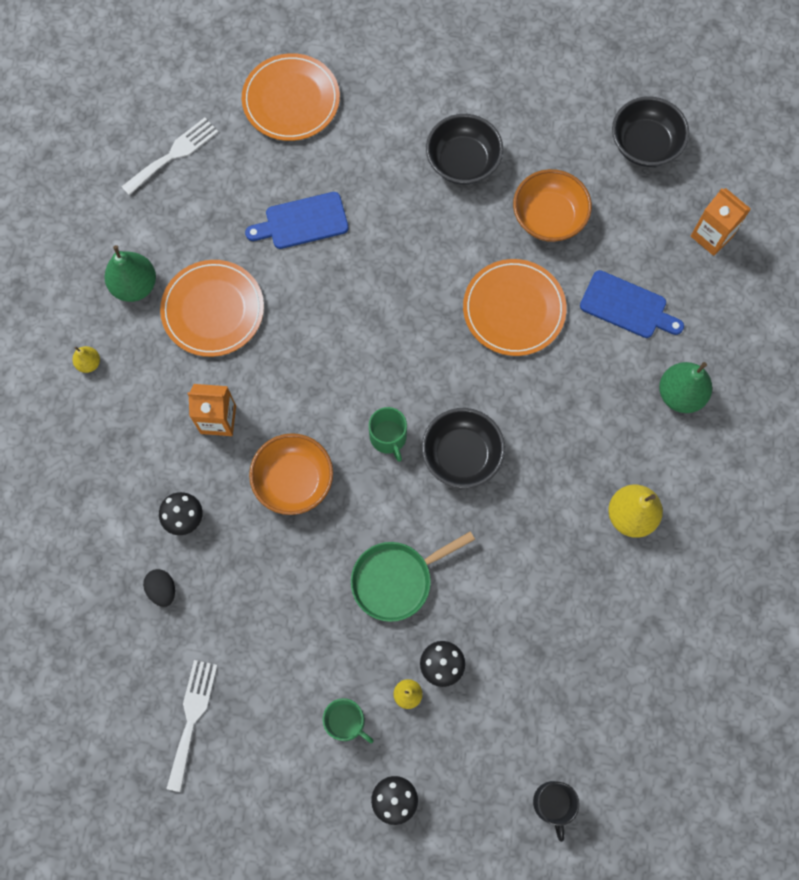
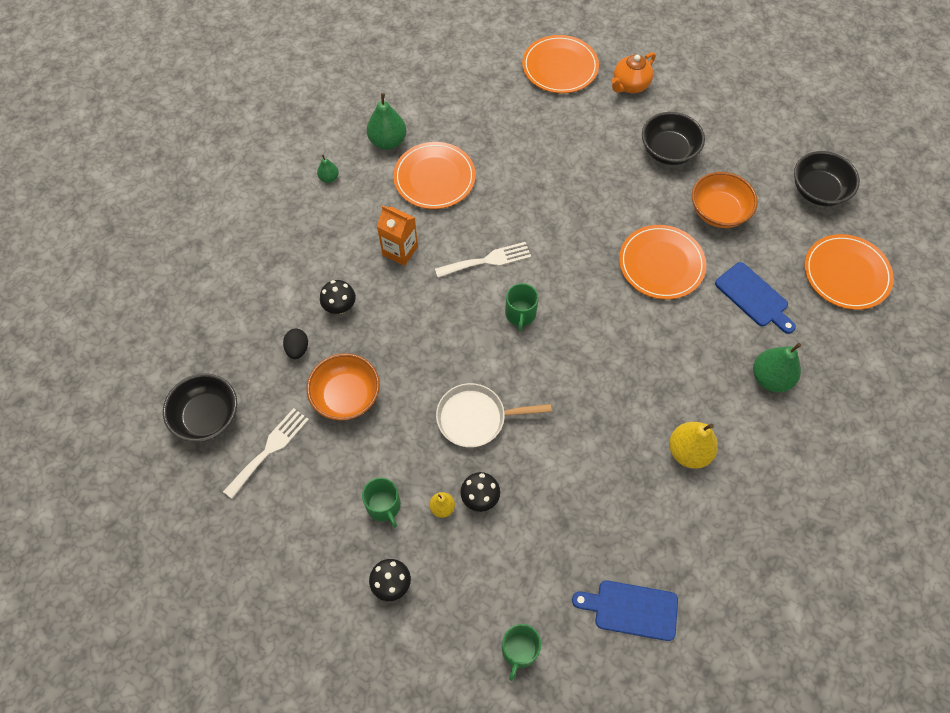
camera: 25 degrees right, 10 degrees down
(89, 363) = (329, 178): yellow pear -> green pear
(174, 154) = (459, 71): white fork -> white fork (487, 260)
(293, 480) = (433, 314): orange bowl -> orange bowl (346, 396)
(302, 222) = (528, 146): blue cutting board -> blue cutting board (631, 609)
(383, 92) = (630, 85): none -> orange teapot
(396, 580) = (476, 418): green pan -> white pan
(461, 455) = (571, 350): black bowl -> black bowl (207, 416)
(553, 803) = (519, 650): black mug -> green mug
(711, 236) = (846, 274): orange carton -> orange plate

